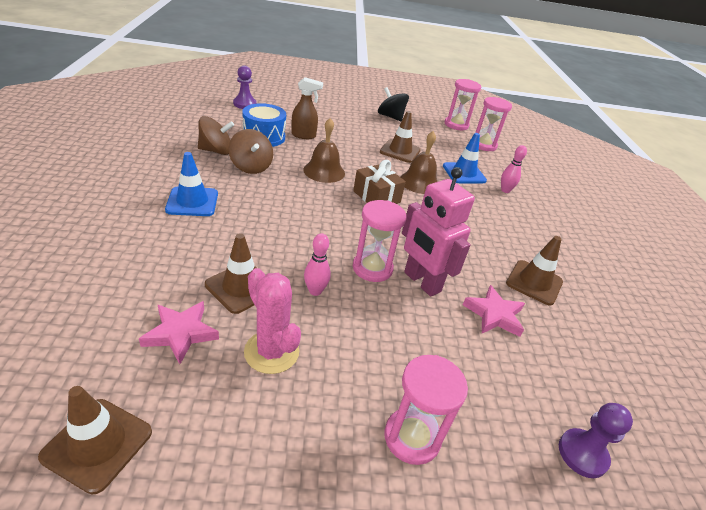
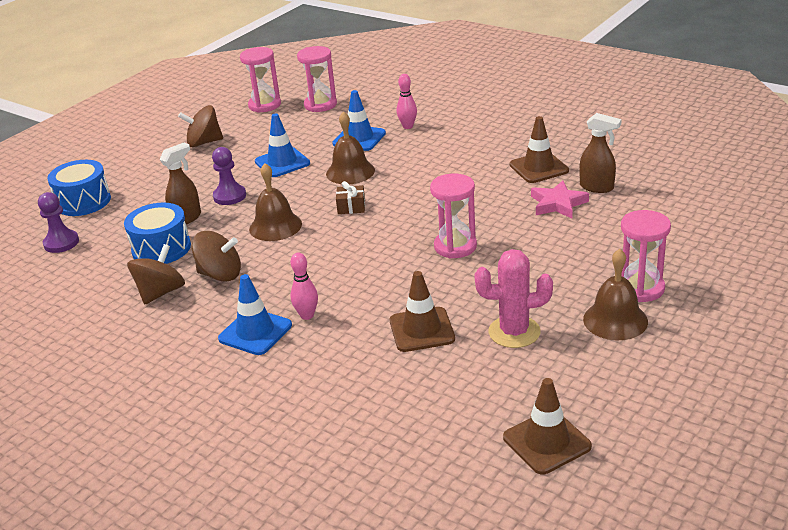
camera: 45 degrees left, 5 degrees down
(181, 333) = (456, 378): pink star -> none
(291, 98) = (83, 201): none -> blue drum
(315, 291) = (460, 288): pink bowling pin -> pink bowling pin (307, 315)
(340, 433) = (615, 320): none -> brown bell
(376, 197) = (351, 207): brown gift -> brown gift, size x0.61
(390, 117) = (204, 142): black spinning top -> brown spinning top
(400, 151) = (282, 162): brown traffic cone -> blue traffic cone
(421, 282) = (493, 226): pink robot -> none
(549, 335) = (597, 187): none -> brown spray bottle
(582, 454) = (700, 221): purple pawn -> purple pawn (229, 196)

